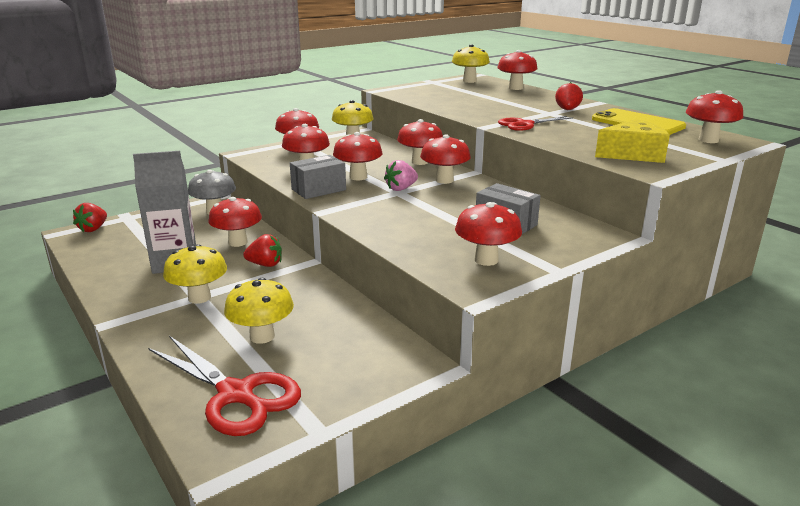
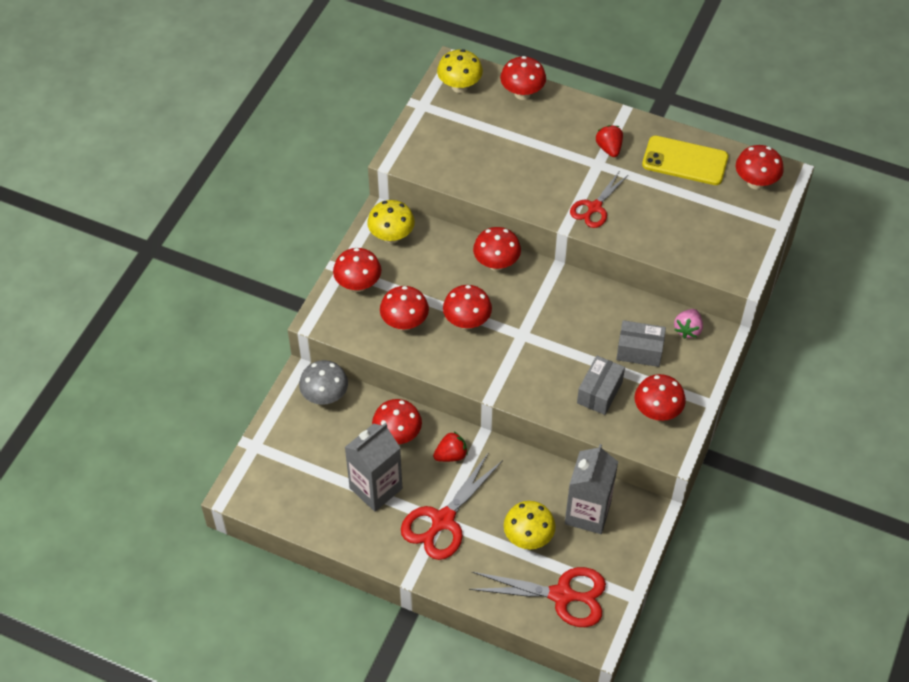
camera: 30 degrees left, 30 degrees up
(93, 229) = (247, 478): red strawberry -> none
(199, 298) = (443, 520): yellow mushroom -> red scissors
(318, 189) = (454, 362): grey box -> grey box (599, 392)
(348, 341) = (587, 513): none -> grey carton
(401, 188) = (520, 327): pink strawberry -> pink strawberry (687, 329)
(444, 180) = (544, 293): red mushroom -> none
(633, 154) = (712, 243): yellow cheese -> none

